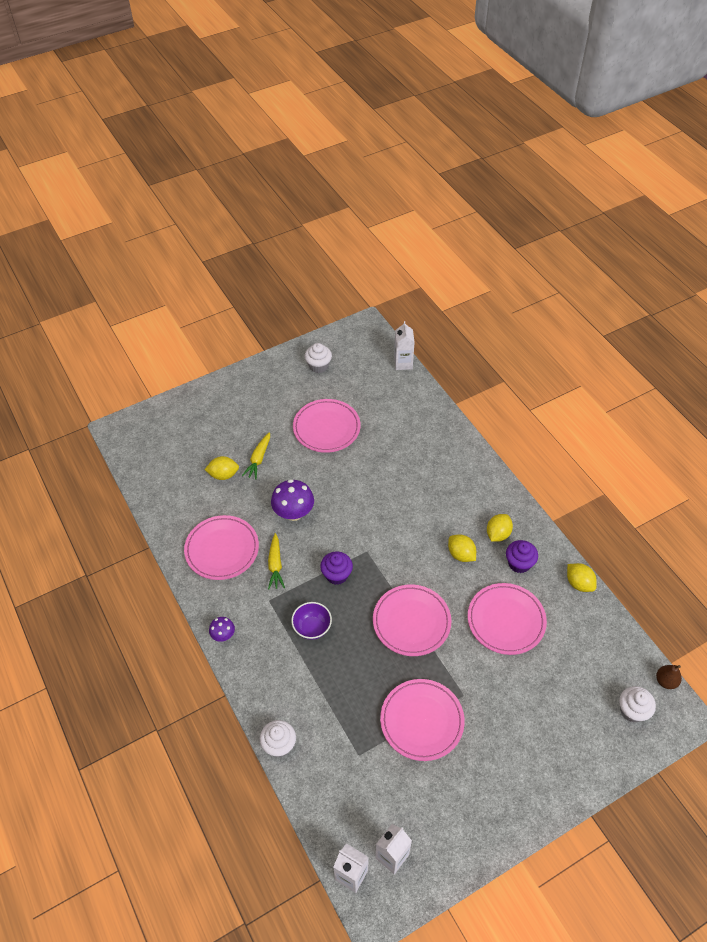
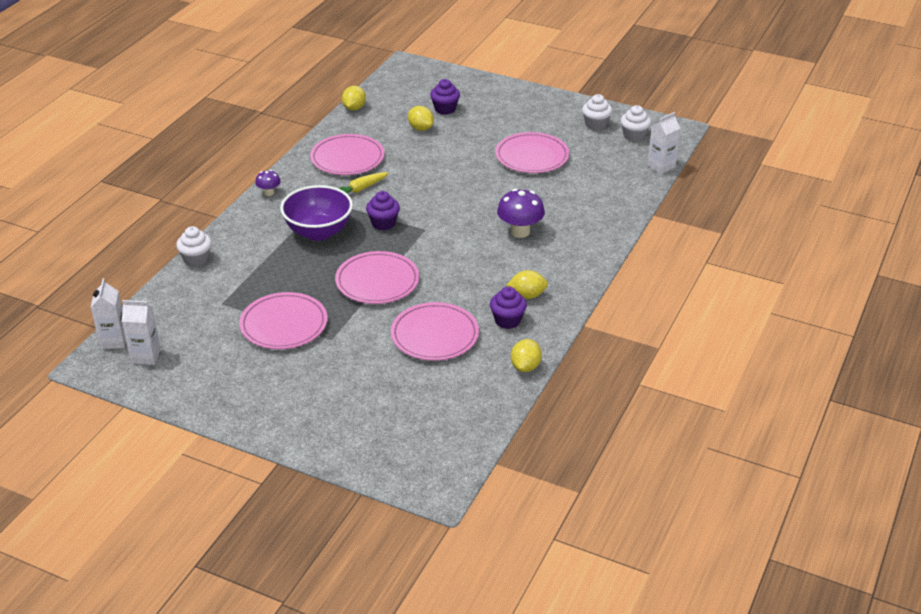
camera: 55 degrees right, 15 degrees down
(210, 443) = (445, 109): none -> purple cupcake
(258, 459) = (456, 137): yellow carrot -> none
(293, 513) = (422, 177): purple mushroom -> purple mushroom (520, 231)
(312, 628) = (318, 232): purple bowl -> purple bowl, size x1.75
(461, 554) = (479, 282): yellow lemon -> yellow lemon (354, 108)
(632, 711) = (413, 452): white cupcake -> white cupcake (634, 136)
(666, 681) = (469, 464): brown pear -> none

